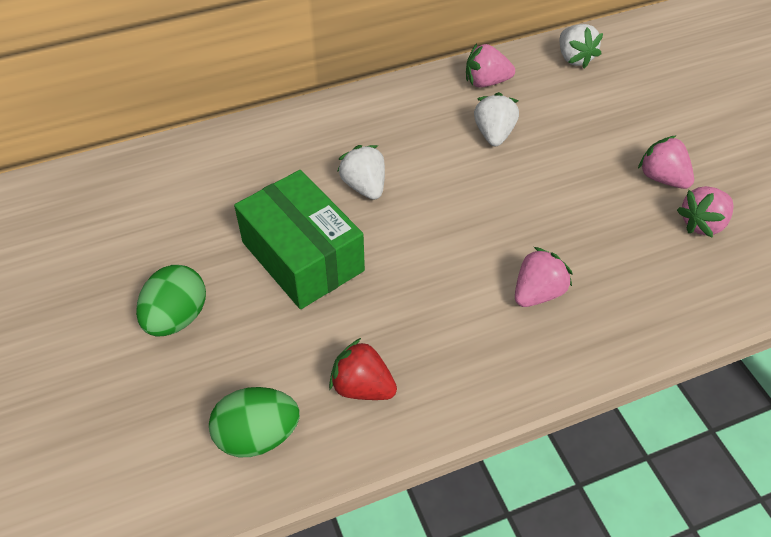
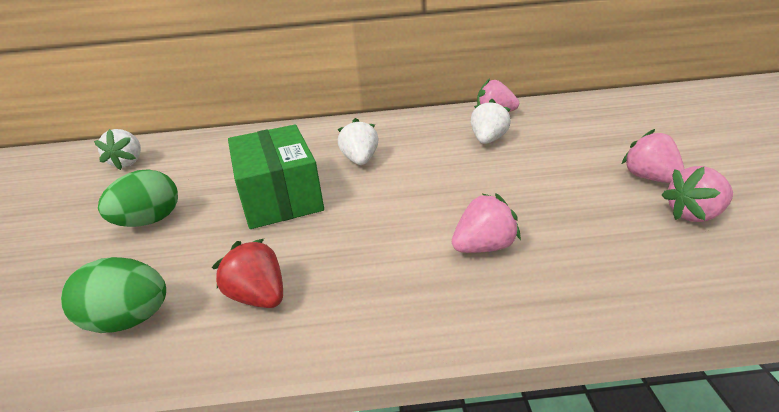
camera: 20 degrees right, 20 degrees down
(574, 58) = (577, 106): white strawberry -> white strawberry (128, 163)

